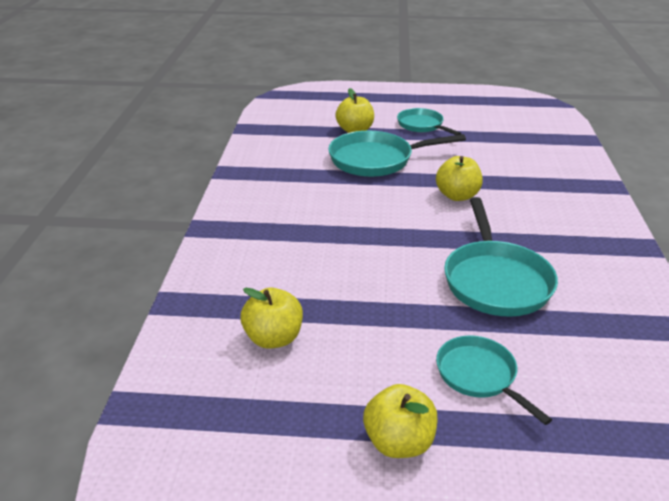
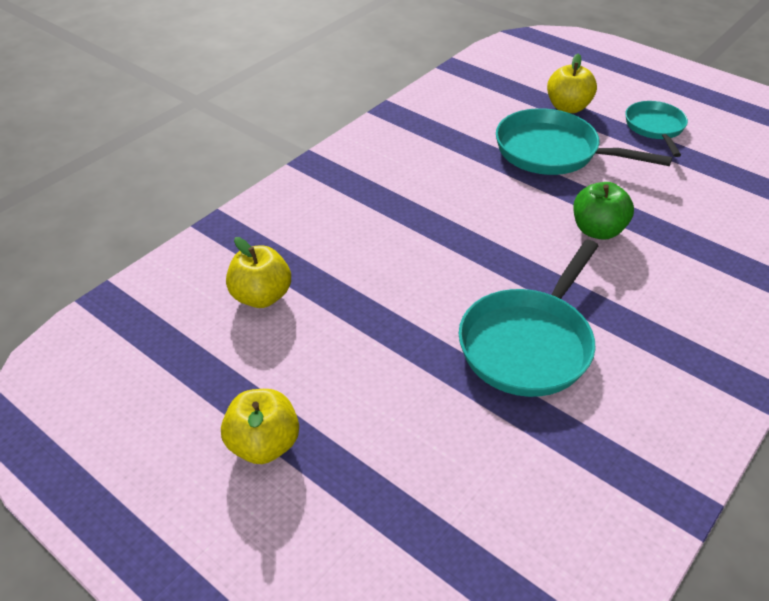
camera: 35 degrees right, 10 degrees up
(457, 196) = (597, 230): yellow apple -> green apple
(479, 376) = (399, 428): turquoise pan -> none

